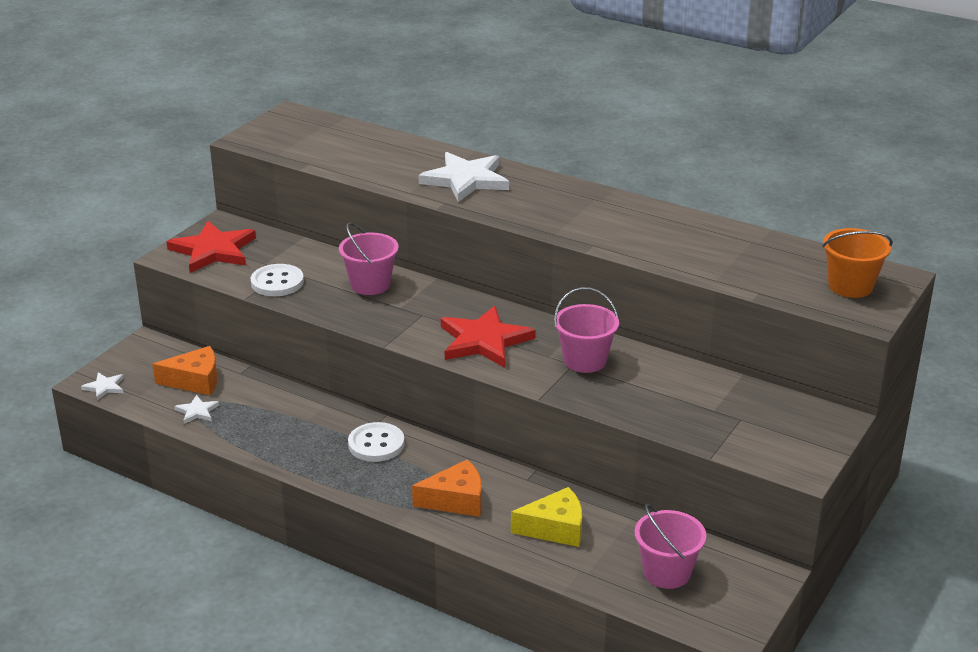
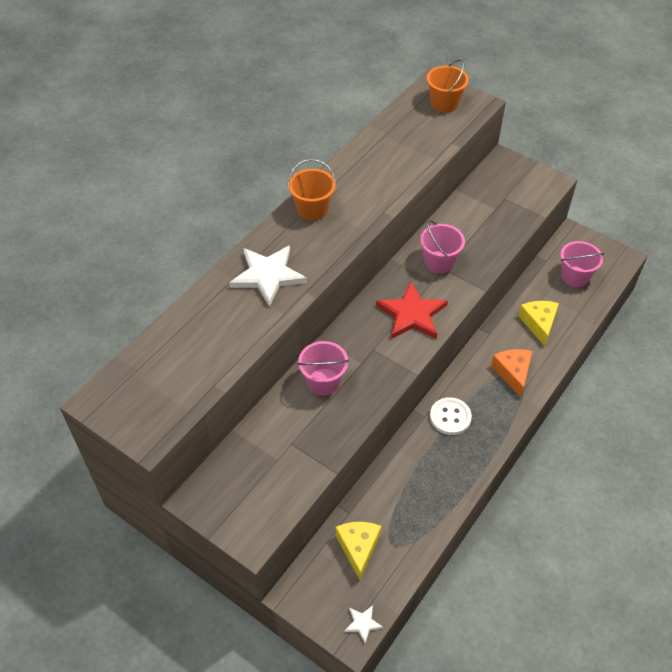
camera: 85 degrees left, 20 degrees up
(195, 381) = (358, 548): orange cheese -> yellow cheese
(197, 411) = (403, 543): white star -> none
(213, 250) = (247, 503): red star -> none
(277, 282) = (312, 449): white button -> none
(584, 199) = (312, 209): none -> orange bucket

